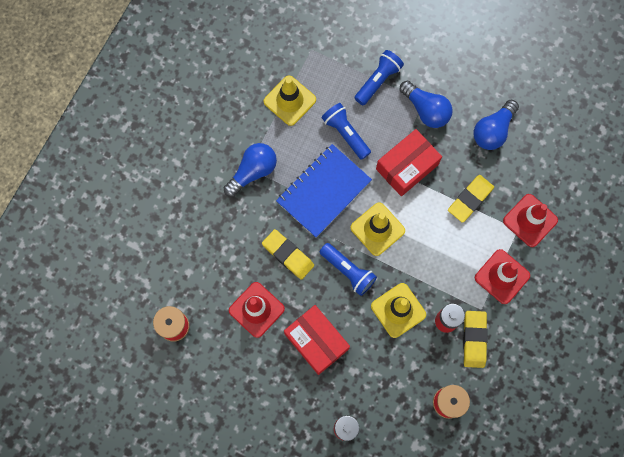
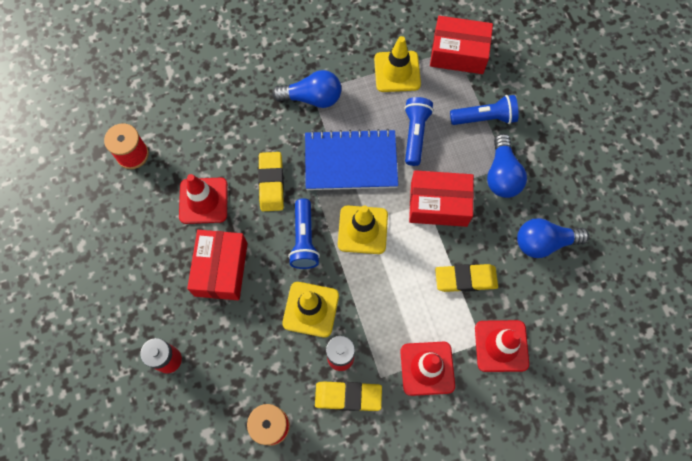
camera: 45 degrees right, 5 degrees down
(316, 50) = (458, 53): none -> red box
(474, 339) = (348, 396): yellow eraser -> yellow eraser turned 45 degrees clockwise

